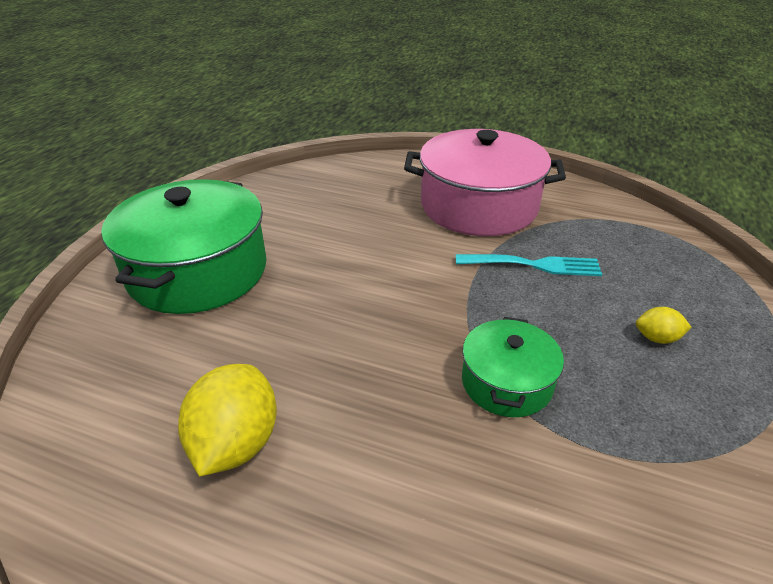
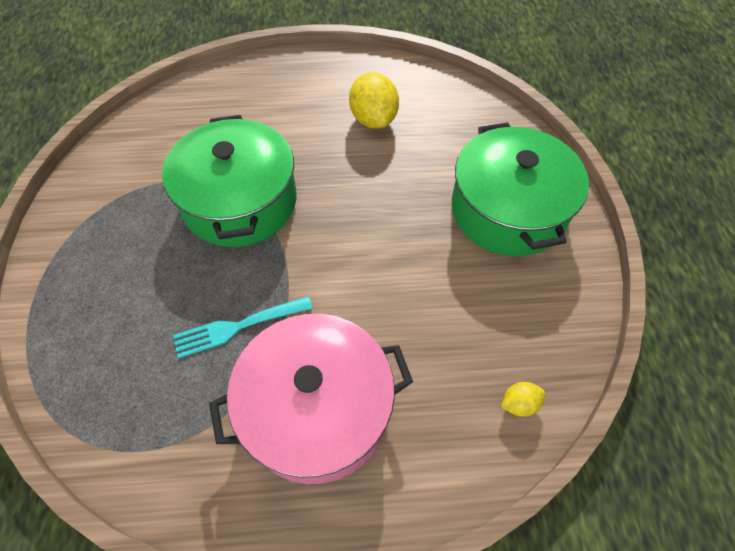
camera: 155 degrees right, 20 degrees up
(506, 382) = (240, 202): green pot -> green pot, size x1.89
(657, 338) = (133, 277): yellow lemon -> yellow lemon (519, 404)

